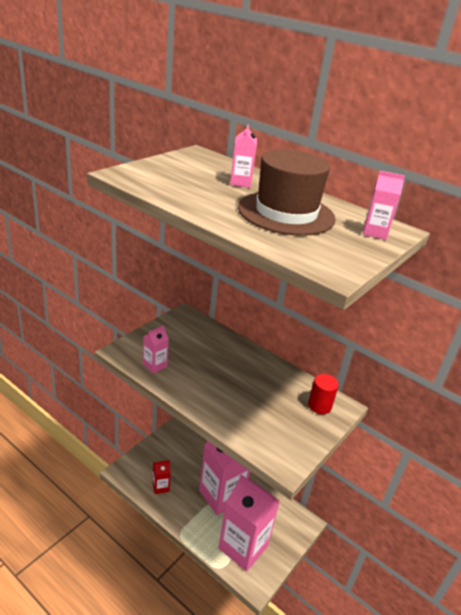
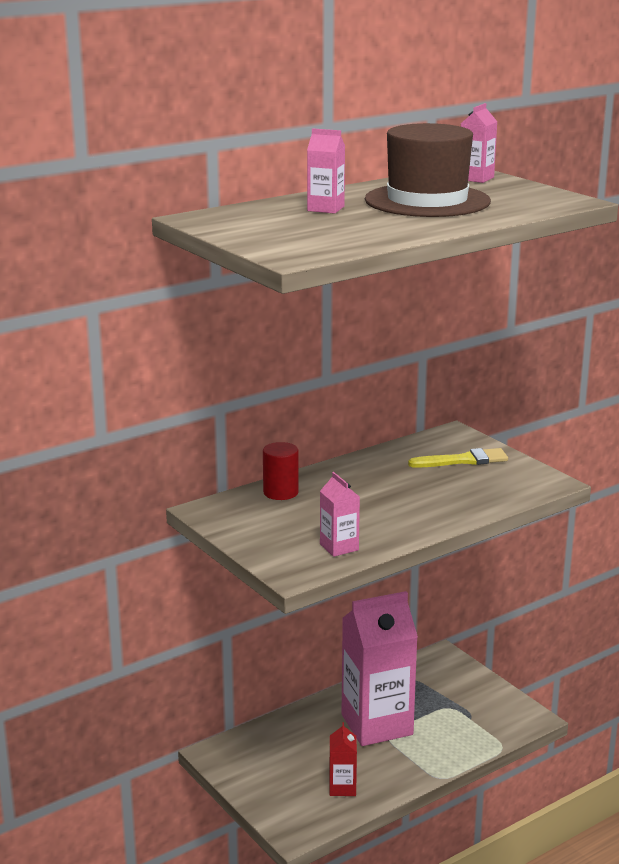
camera: 70 degrees left, 10 degrees down
(243, 547) = (472, 719): pink carton -> none
(299, 413) = (463, 460): none -> yellow brush
(319, 406) = (450, 446): red cylinder -> red cylinder (280, 492)

